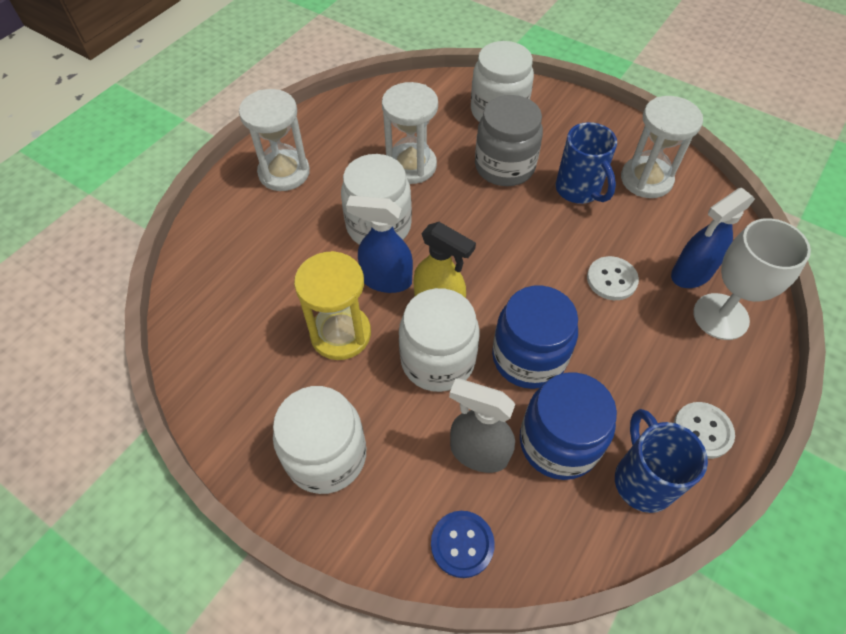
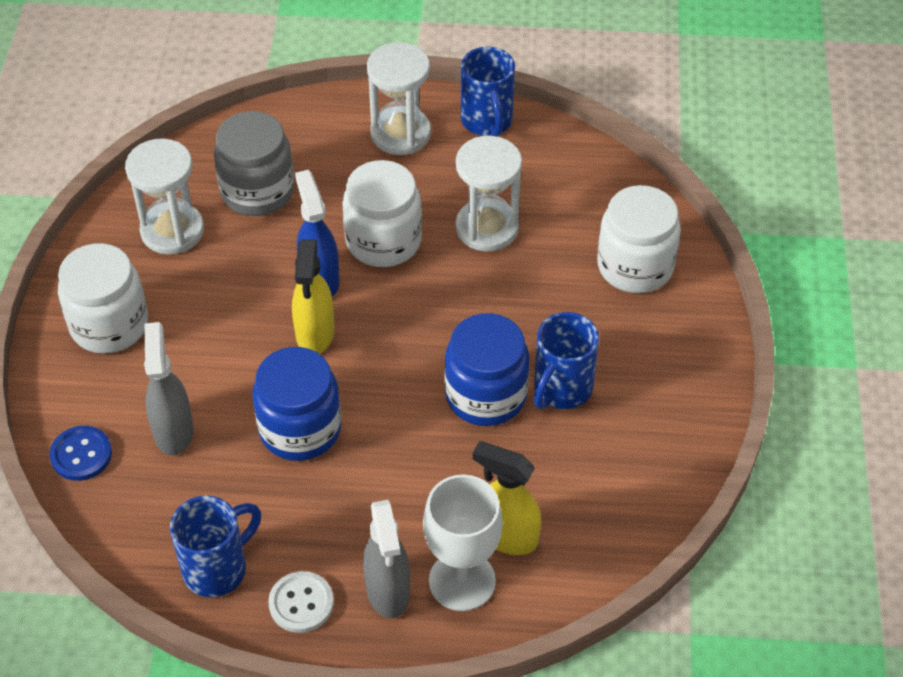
camera: 60 degrees right, 5 degrees down
(315, 124) = (487, 121): none -> blue mug
(340, 334) = (236, 274): yellow hourglass -> none
(437, 360) = (252, 359): white jar -> none
(504, 166) = (547, 308): grey jar -> grey jar (257, 191)
(558, 442) = (219, 488): blue jar -> blue jar (486, 395)
(611, 279) = (447, 464): white button -> none
(646, 179) = (628, 448): white hourglass -> white hourglass (172, 231)
(691, 274) = (506, 536): blue spray bottle -> yellow spray bottle
(712, 366) = (388, 591): none -> grey spray bottle

